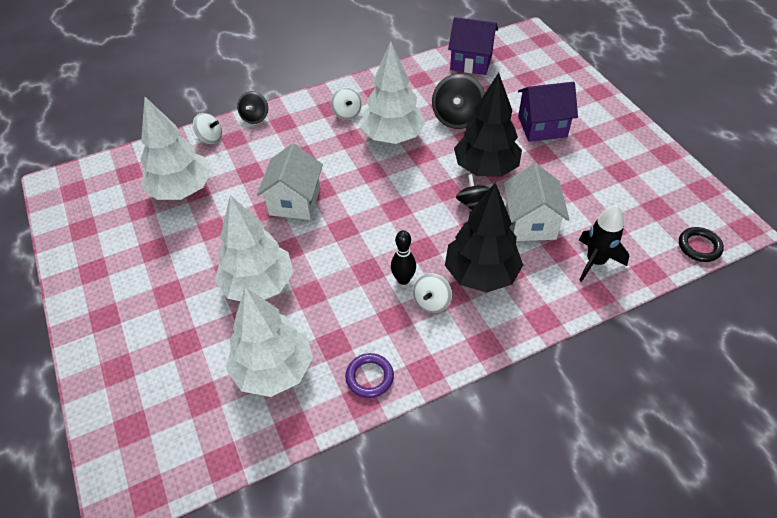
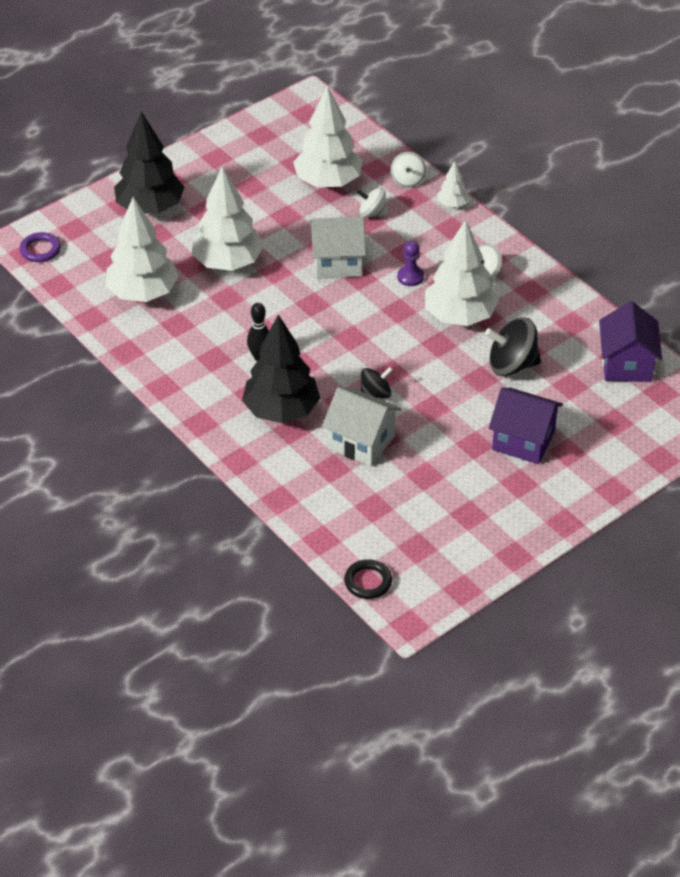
camera: 75 degrees right, 5 degrees down
(255, 117) = (452, 204): black spinning top -> white tree
(333, 157) = (410, 277): none -> purple pawn
(369, 377) = (149, 353): purple ring -> purple ring (40, 250)
(432, 302) = (239, 380): white spinning top -> white spinning top (372, 213)
(485, 168) = (434, 398): black tree -> black tree (150, 208)
(530, 223) = (361, 442): white house -> white house turned 45 degrees clockwise
(542, 126) = (523, 440): purple house -> purple house turned 45 degrees counterclockwise
(595, 261) = (322, 496): black rocket -> none

